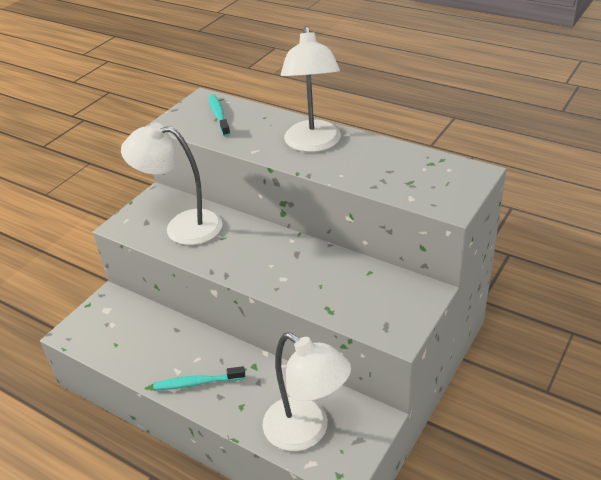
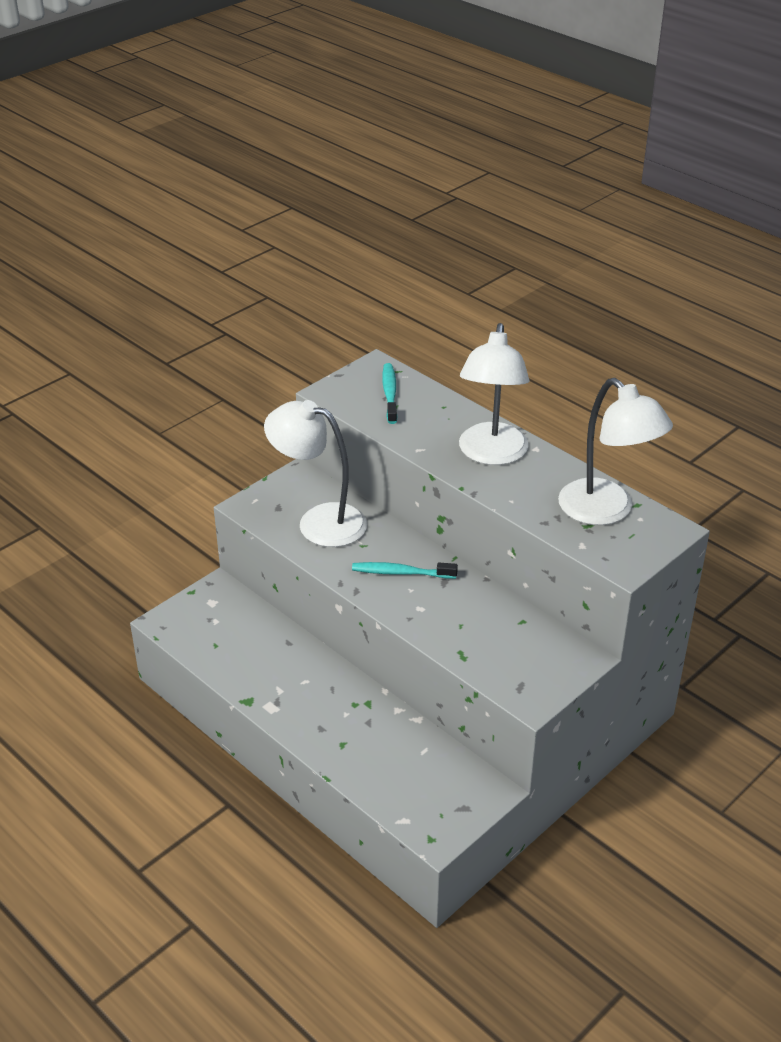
camera: 10 degrees right, 0 degrees up
(197, 383) = (299, 708): turquoise toothbrush -> turquoise toothbrush (401, 573)
(306, 431) = (408, 786): white lamp -> white lamp (606, 511)

